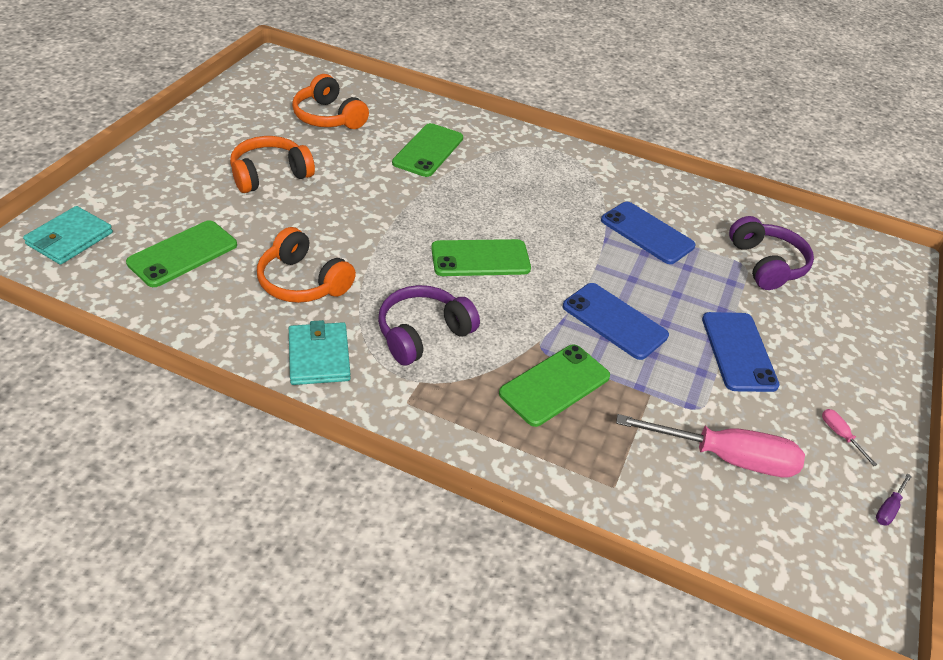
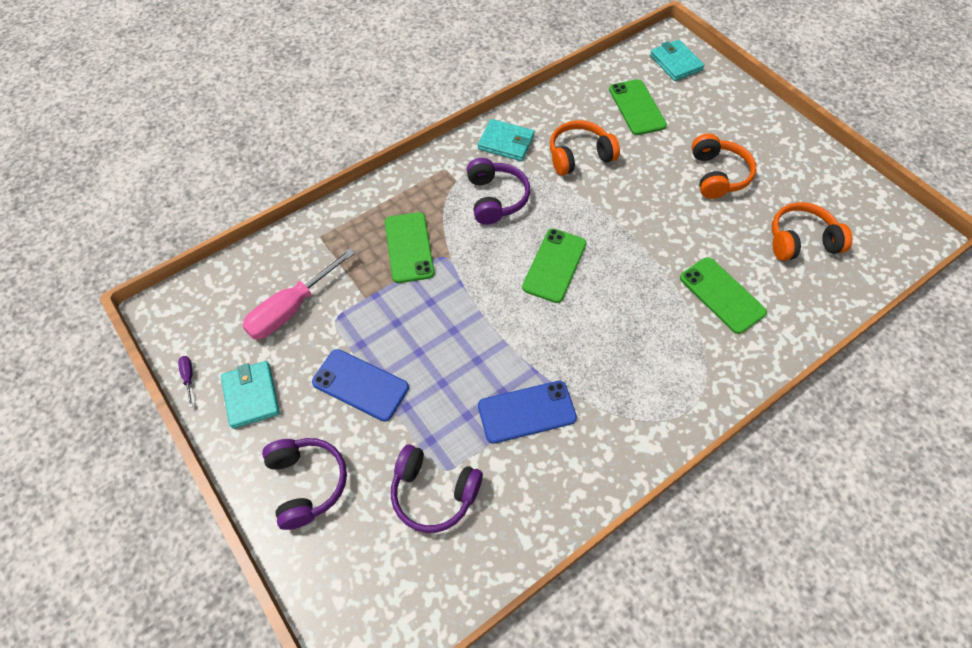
camera: 125 degrees right, 15 degrees up
(614, 321) = (441, 317): blue phone -> none
(840, 435) = (251, 396): pink screwdriver -> turquoise wallet
(851, 346) = (306, 483): none -> purple headphones

